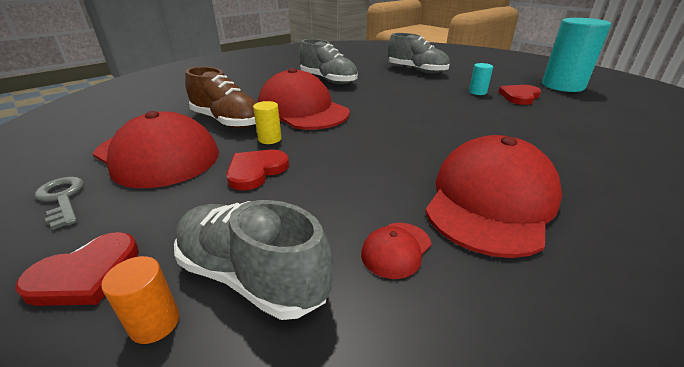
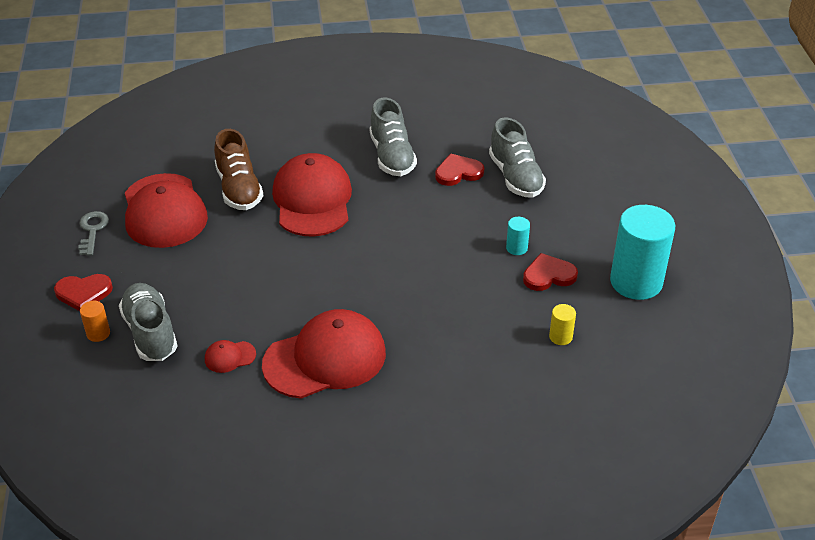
camera: 35 degrees right, 10 degrees up
(256, 171) = (212, 259): red heart -> red heart (458, 172)
(269, 139) = (250, 229): yellow cylinder -> yellow cylinder (560, 337)

